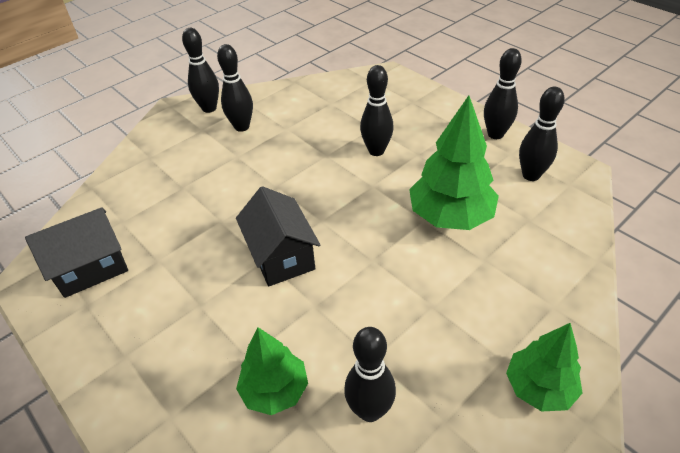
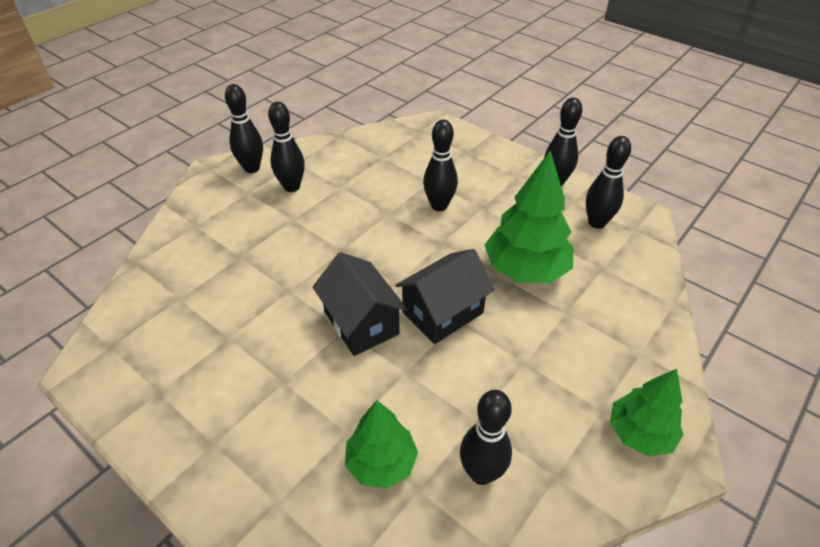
camera: 10 degrees left, 0 degrees up
(91, 268) = (155, 351): black house -> black house (443, 313)

